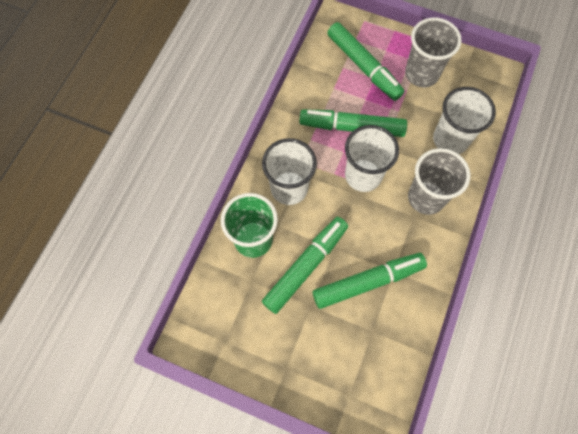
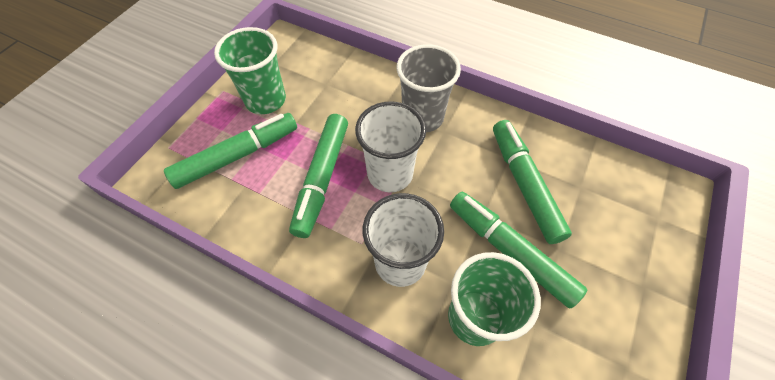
camera: 85 degrees left, 10 degrees down
(421, 74) = (265, 100): grey cup -> green cup
(450, 139) = (355, 87): white cup -> none

